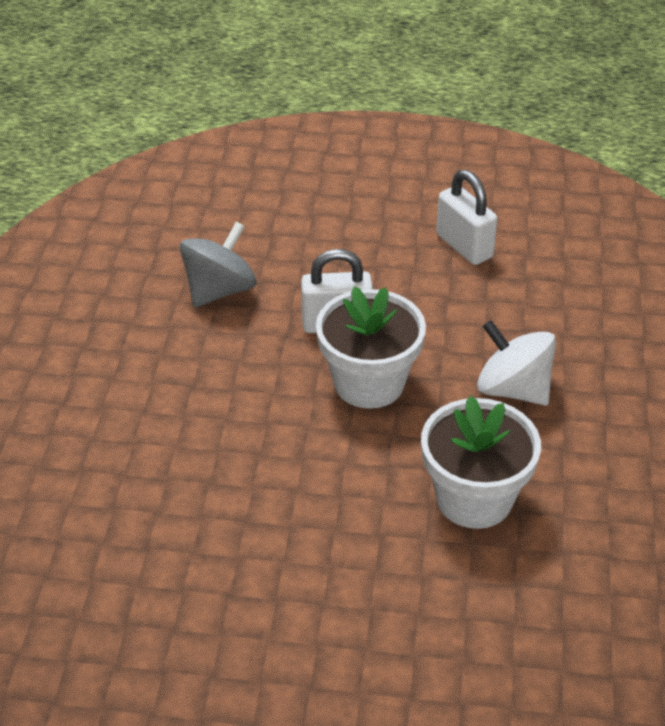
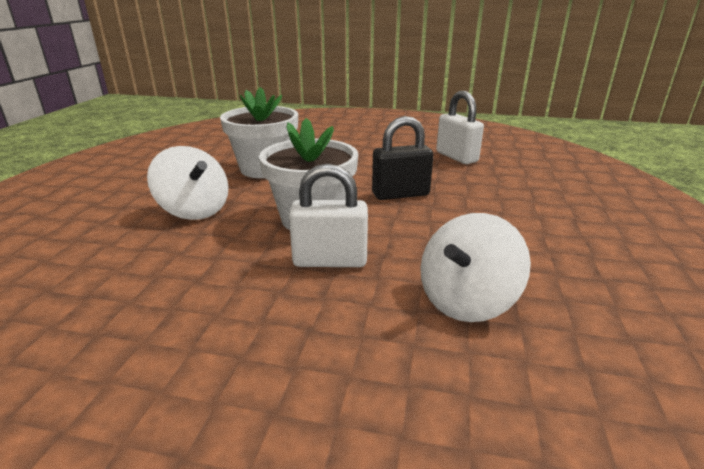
camera: 175 degrees left, 15 degrees down
(219, 290) = (466, 301): grey spinning top -> white spinning top
(264, 440) = (400, 194): none -> black padlock
(464, 246) = (123, 342): white padlock -> white padlock (456, 157)

